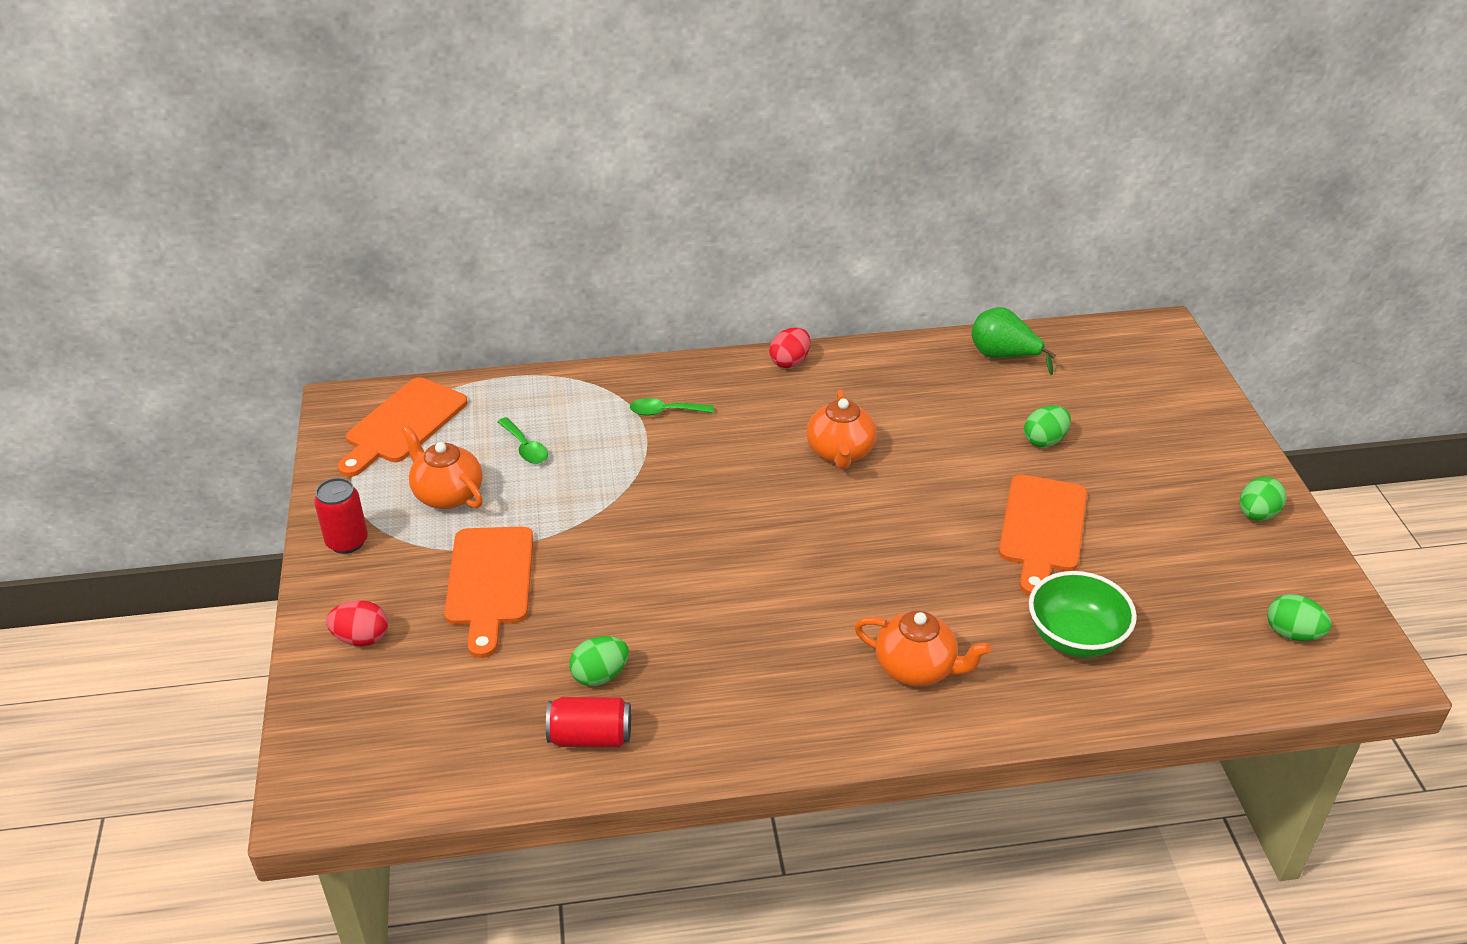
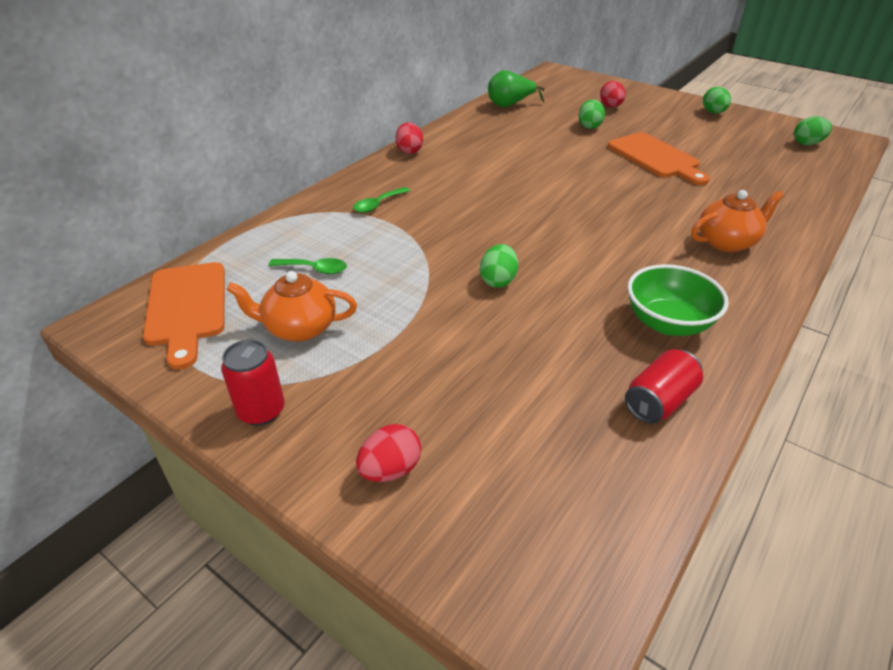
camera: 45 degrees left, 0 degrees up
(489, 582) = (426, 360): orange cutting board -> none
(600, 675) = (596, 361): green egg -> green egg (498, 280)
(840, 453) = (511, 175): orange teapot -> none
(1075, 638) = (752, 189): green bowl -> green bowl (667, 323)
(1129, 427) = (611, 106): none -> red egg

